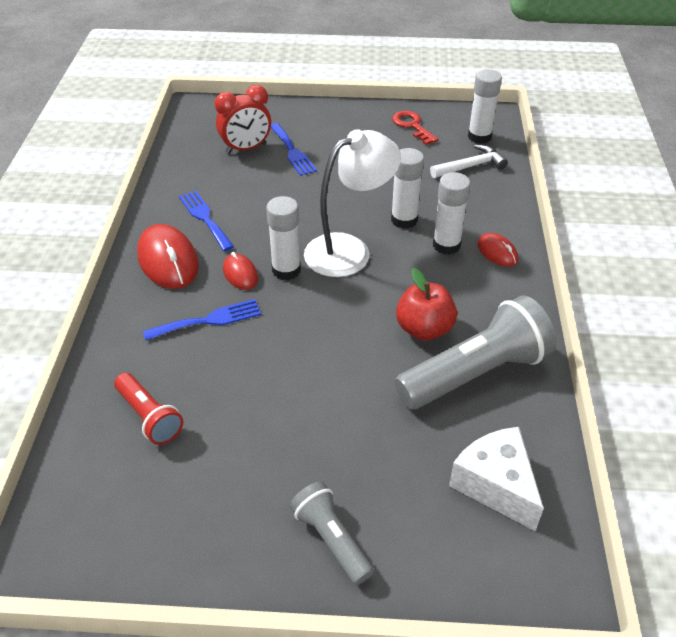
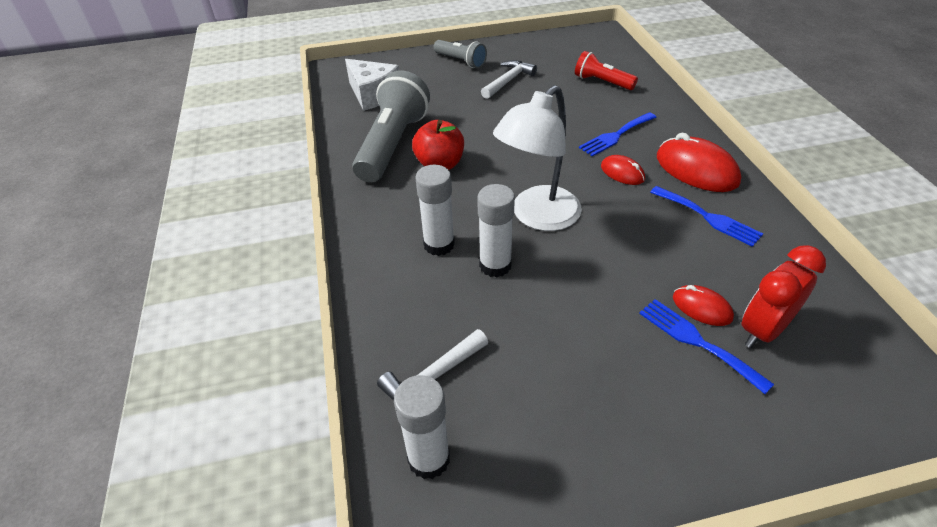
camera: 165 degrees right, 0 degrees up
(278, 459) = (508, 81): none -> white hammer
(286, 270) = (584, 185): white glue stick -> none
(412, 126) = (551, 457): red key -> none
(475, 373) = (392, 144): grey flashlight -> grey flashlight turned 150 degrees clockwise
(497, 252) = (383, 248): red mouse -> red mouse (701, 308)

